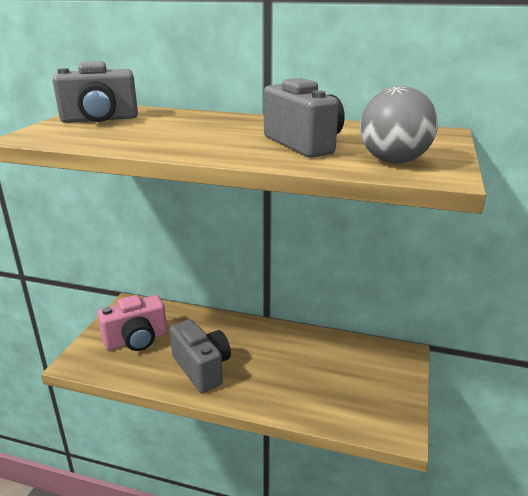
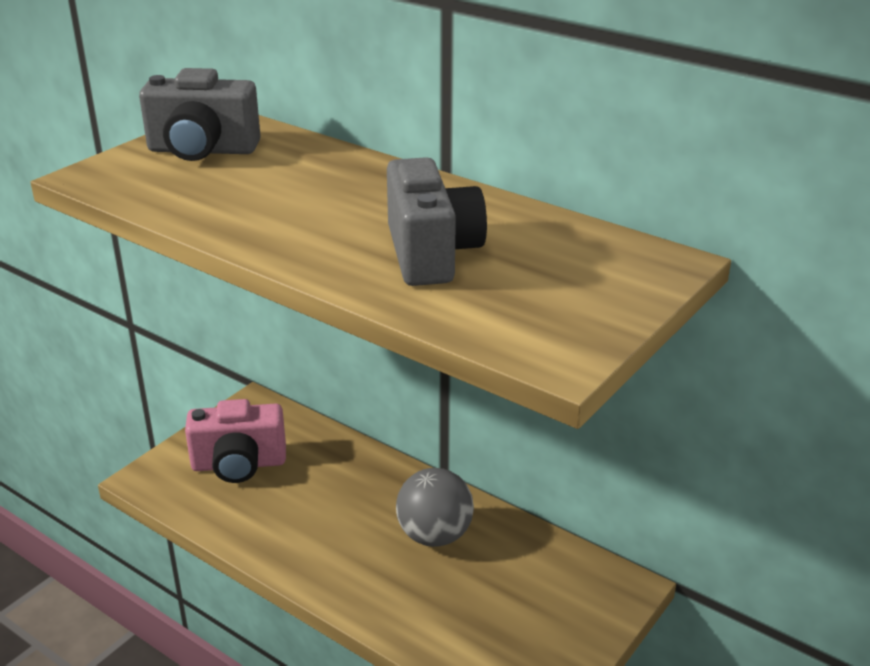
camera: 20 degrees right, 5 degrees up
(202, 368) = (307, 531): grey camera -> none
(393, 161) = (520, 315): grey ball -> grey ball (434, 535)

